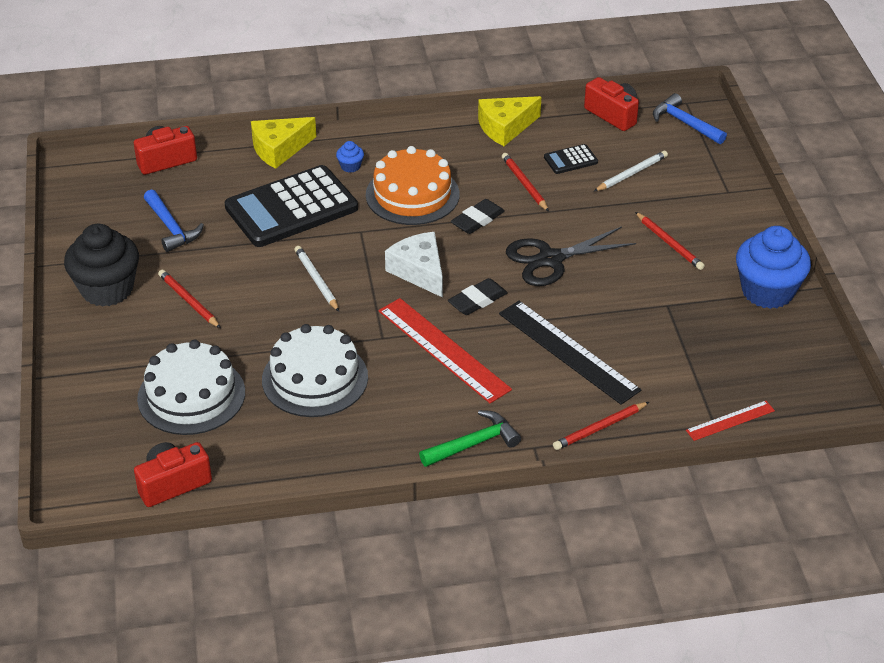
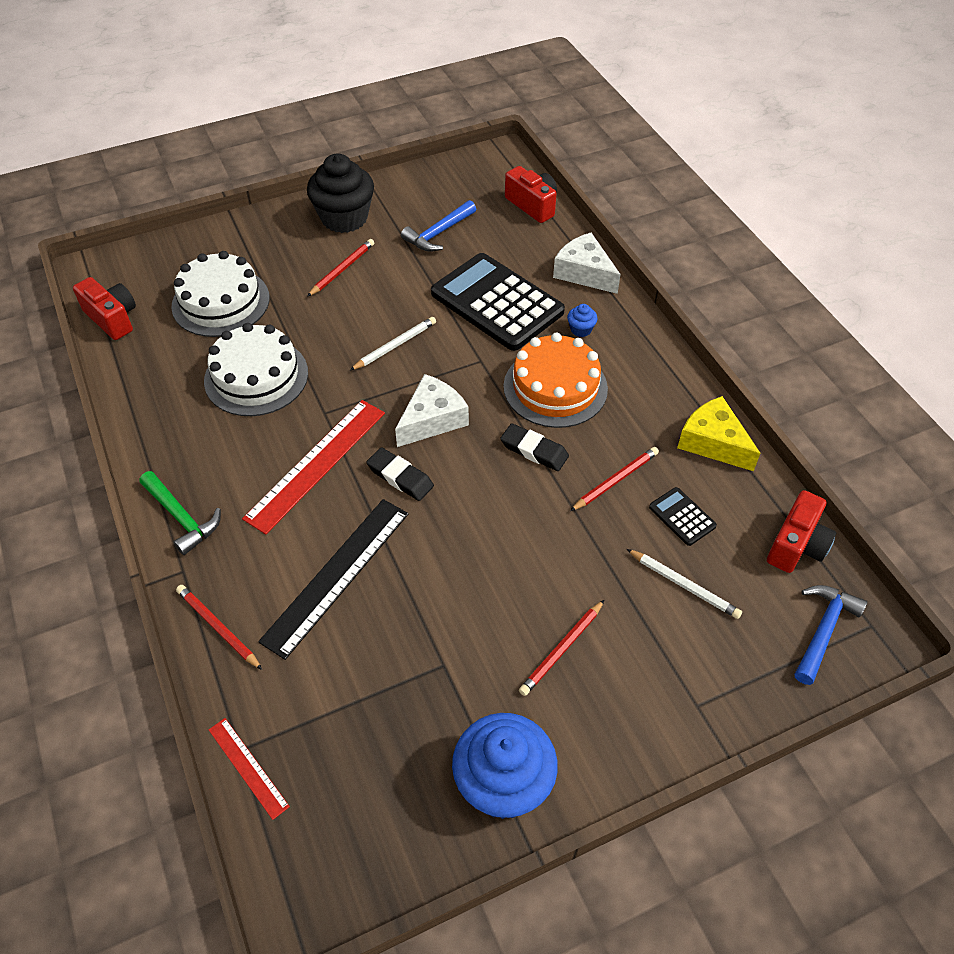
camera: 75 degrees right, 10 degrees up
(279, 149) = (584, 273): yellow cheese -> white cheese
(550, 259) = (489, 530): black scissors -> none

